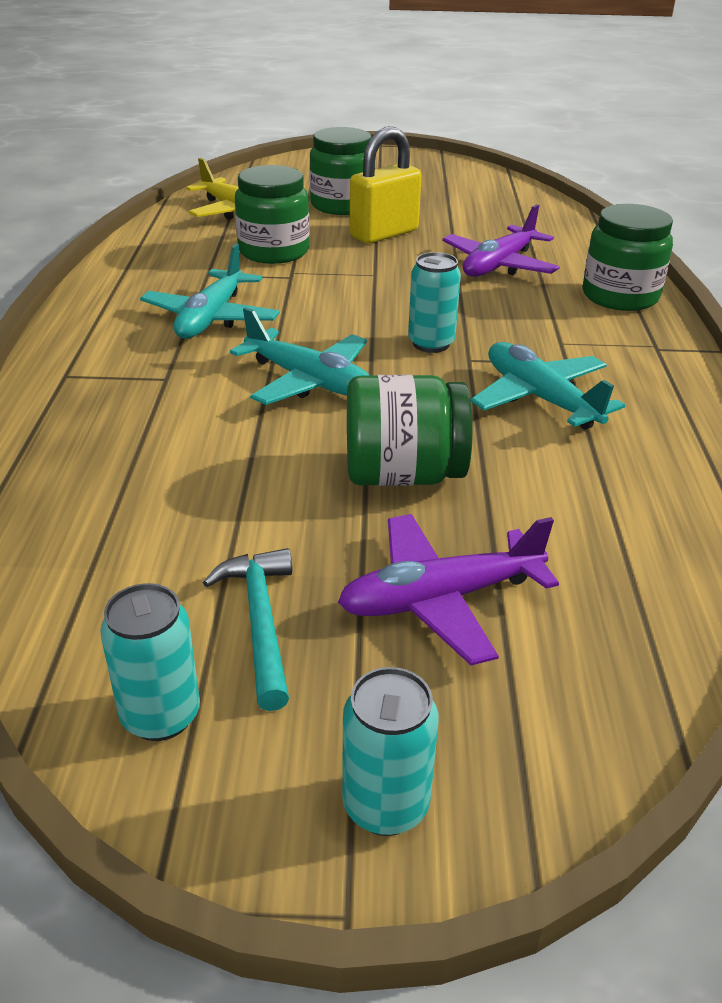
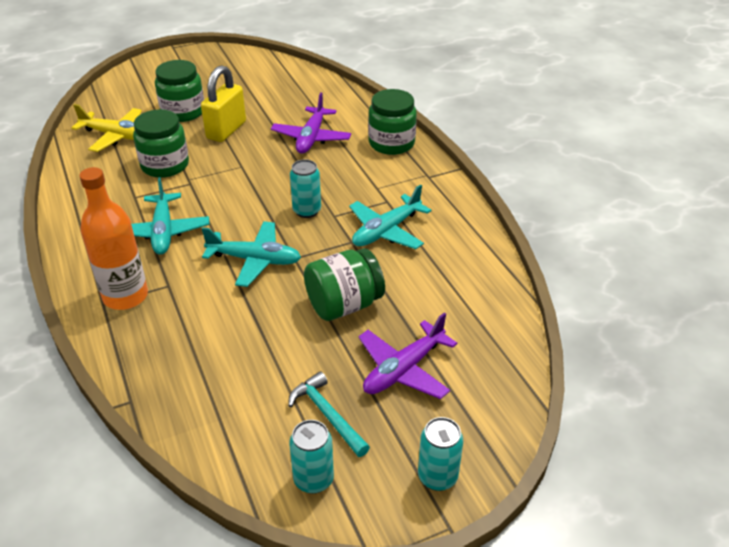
camera: 25 degrees left, 5 degrees up
(100, 375) = (125, 296): none -> orange bottle
(540, 398) = (386, 231): turquoise plane -> turquoise plane turned 75 degrees counterclockwise

